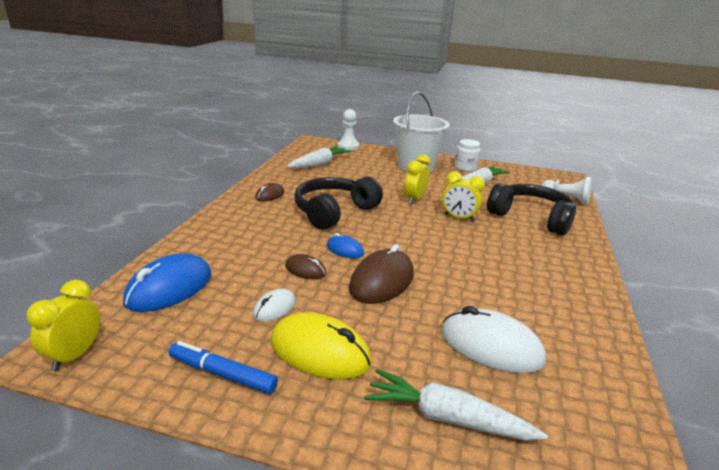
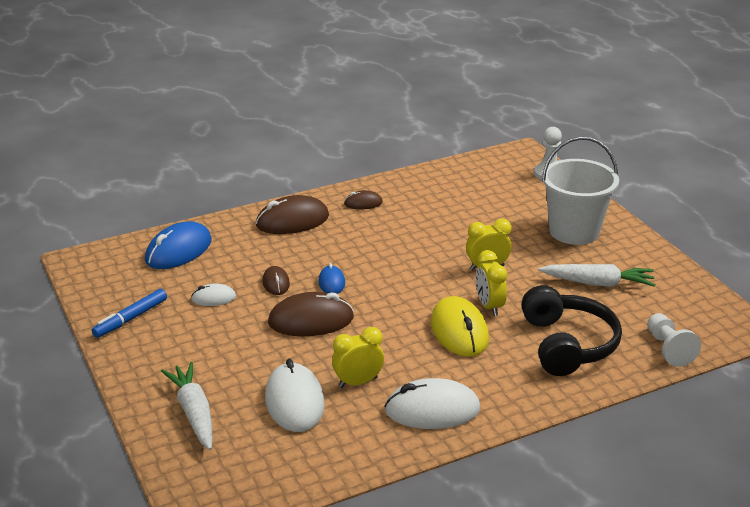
camera: 50 degrees right, 5 degrees up
(74, 356) = (84, 267): yellow clock -> yellow clock (358, 382)
(169, 288) = (178, 251): blue mouse -> blue mouse turned 45 degrees counterclockwise
(222, 374) = (130, 318): blue marker -> blue marker turned 120 degrees counterclockwise
(237, 224) = (292, 221): none -> brown mouse
(319, 164) = (472, 185): white carrot -> none
(320, 352) = (194, 338): yellow mouse -> yellow mouse (459, 331)
(334, 212) = (386, 245): black headphones -> none
(465, 168) = (633, 258): white jar -> none
(563, 292) = (432, 410): none -> white mouse

